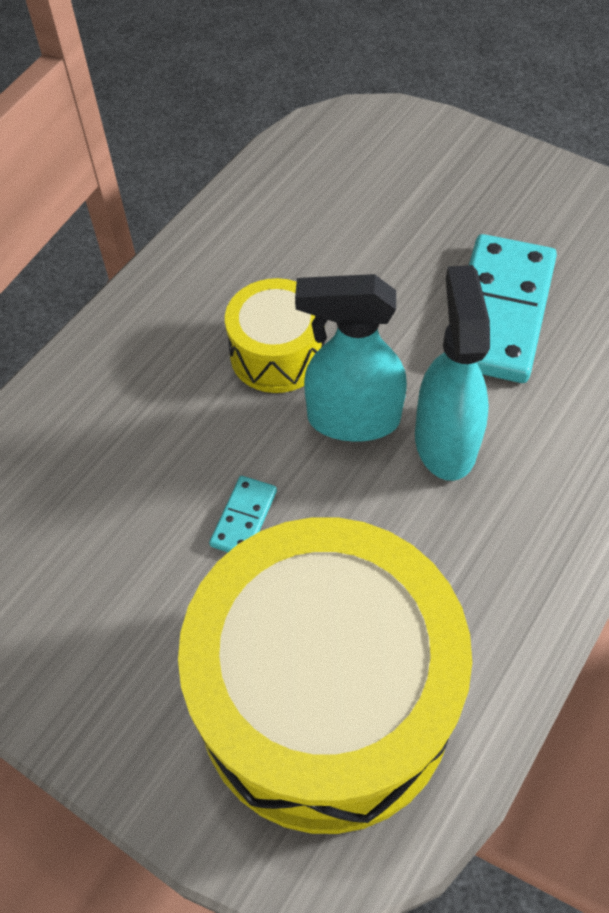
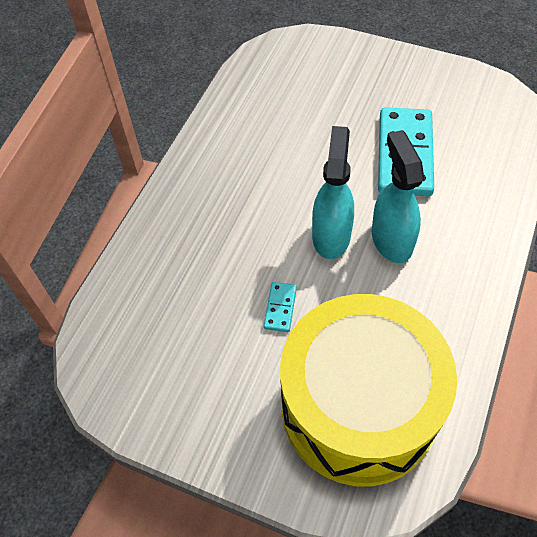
camera: 10 degrees left, 0 degrees up
(277, 354) = (274, 202): yellow drum -> none
(352, 419) = (331, 235): turquoise spray bottle -> turquoise spray bottle turned 105 degrees clockwise

